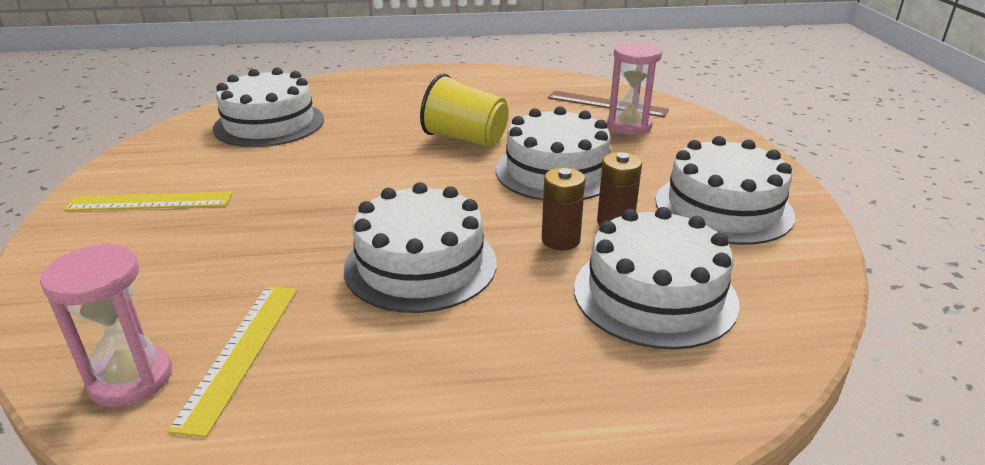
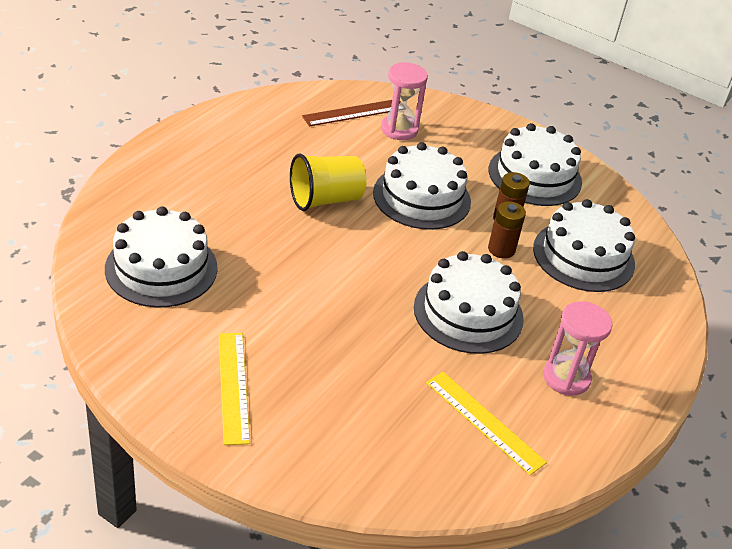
camera: 55 degrees left, 10 degrees up
(131, 379) = (466, 473): pink hourglass -> pink hourglass (566, 378)
(150, 201) = (233, 386): yellow ruler -> yellow ruler turned 45 degrees counterclockwise

